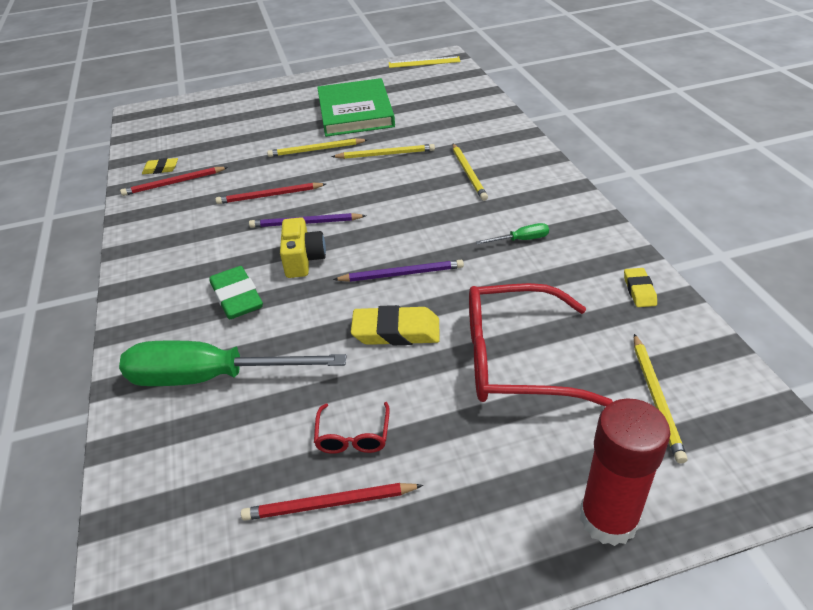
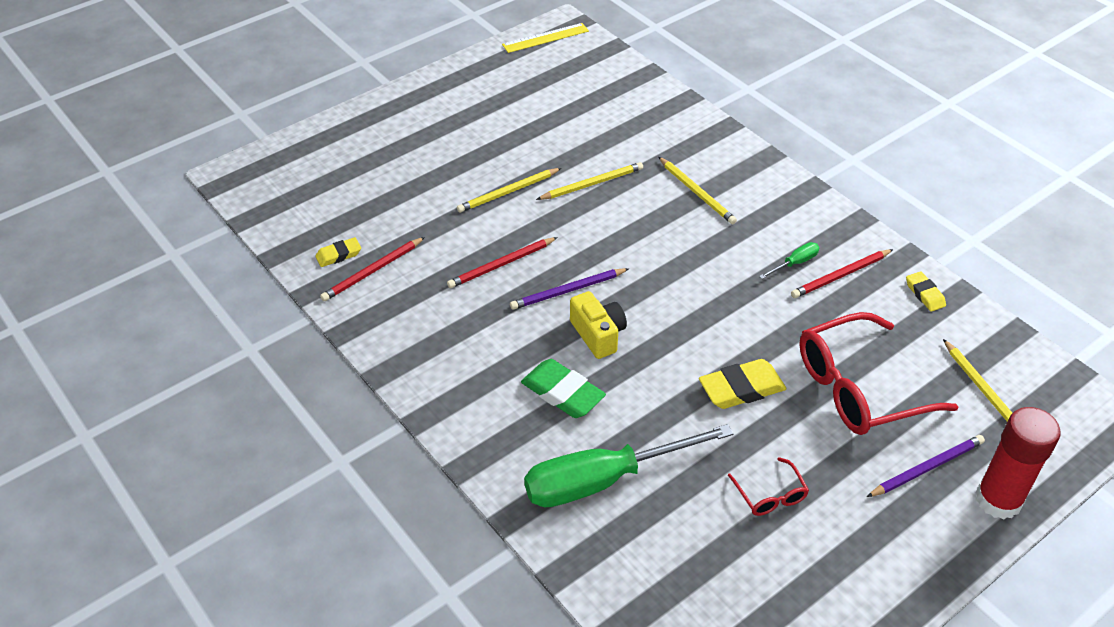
camera: 25 degrees left, 5 degrees up
(329, 504) = (789, 555): red pencil -> red pencil (840, 276)
(355, 112) = (515, 128): green book -> none
(402, 274) = (707, 327): purple pencil -> purple pencil (927, 468)

